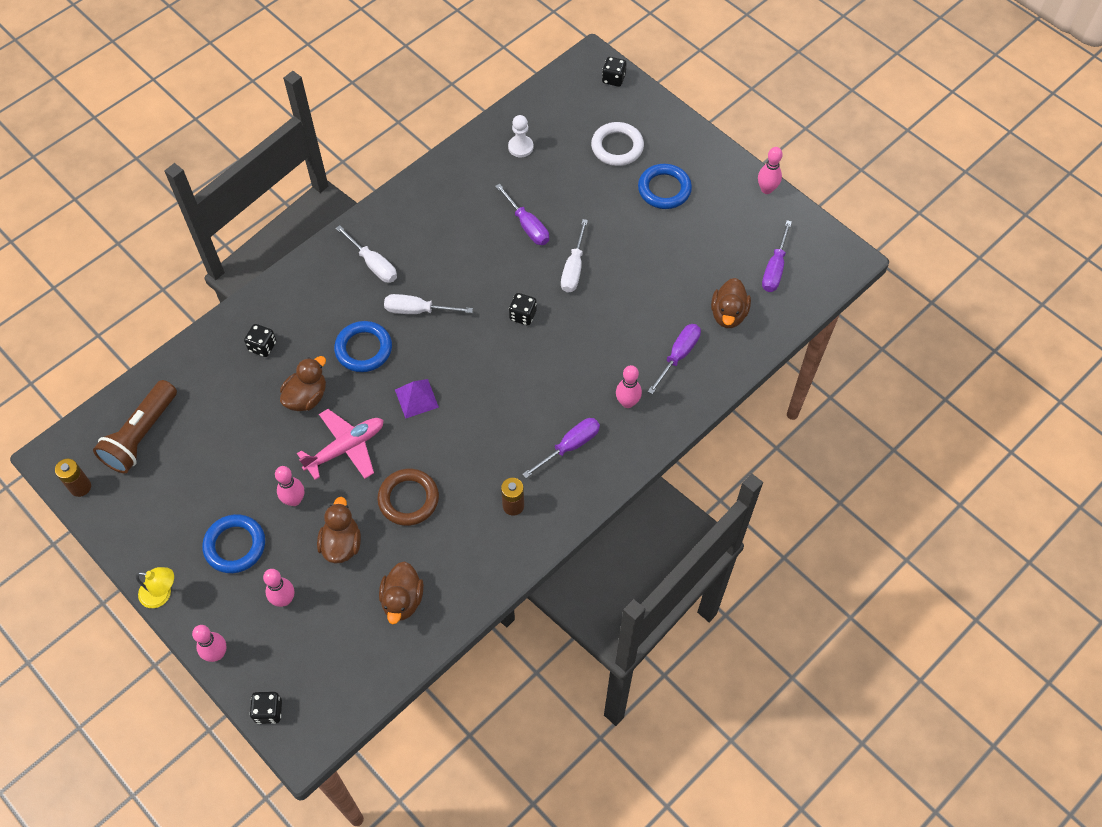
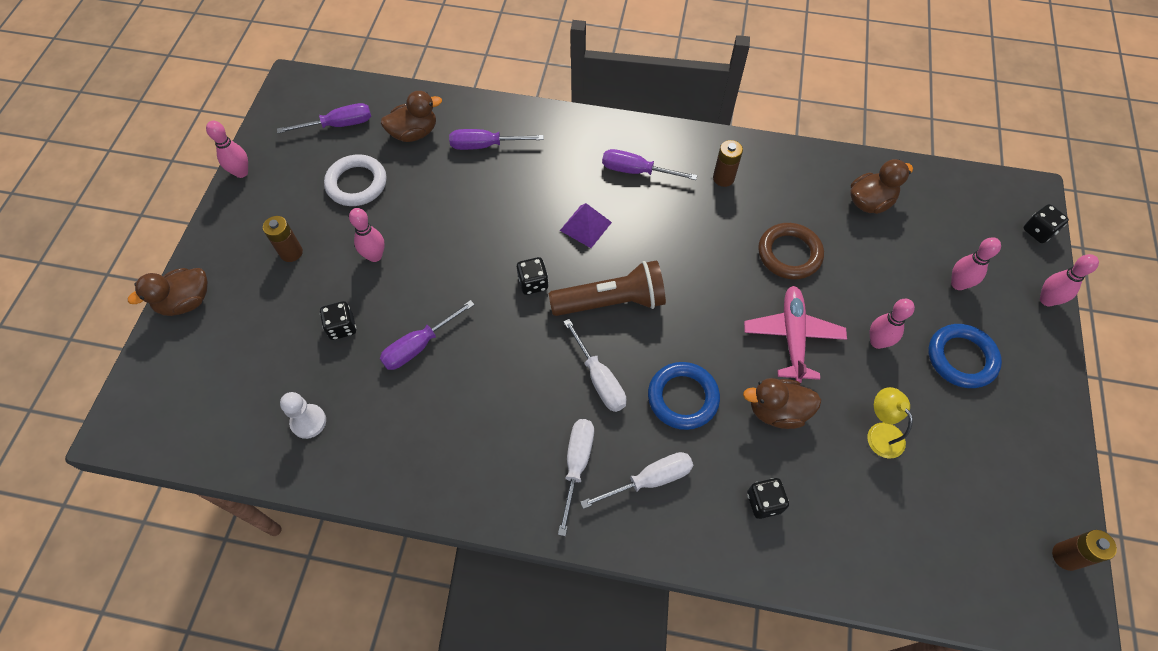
camera: 125 degrees left, 0 degrees up
(141, 435) = (963, 543): brown flashlight -> brown flashlight (611, 301)
(162, 594) = (1058, 384): yellow lamp -> yellow lamp (880, 433)
(341, 544) = (874, 276): brown duck -> brown duck (186, 302)
(346, 448) = (792, 336): pink plane -> pink plane turned 75 degrees clockwise
(416, 398) = (693, 313): purple pyramid -> purple pyramid (585, 226)
(527, 225) = (419, 346): purple screwdriver -> purple screwdriver turned 150 degrees counterclockwise
(574, 268) = (446, 273): white screwdriver -> white screwdriver (650, 480)
(613, 79) = (142, 388): black dice -> black dice (342, 327)
(617, 147) = (253, 325): white ring -> white ring (357, 183)
(627, 402) = (561, 155): pink bowling pin -> pink bowling pin (375, 256)
(664, 189) = (291, 252): blue ring -> brown battery

